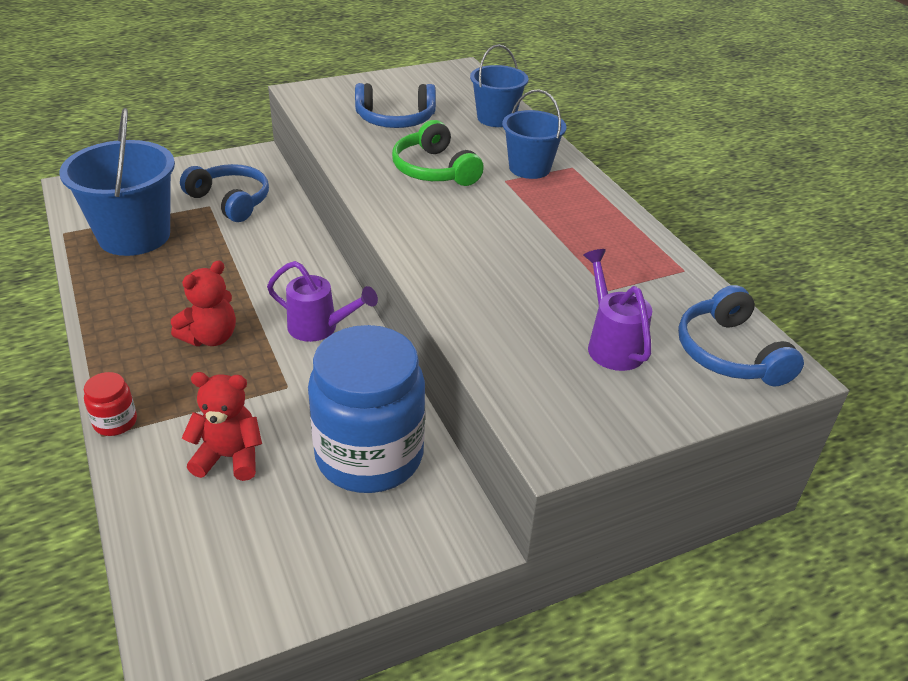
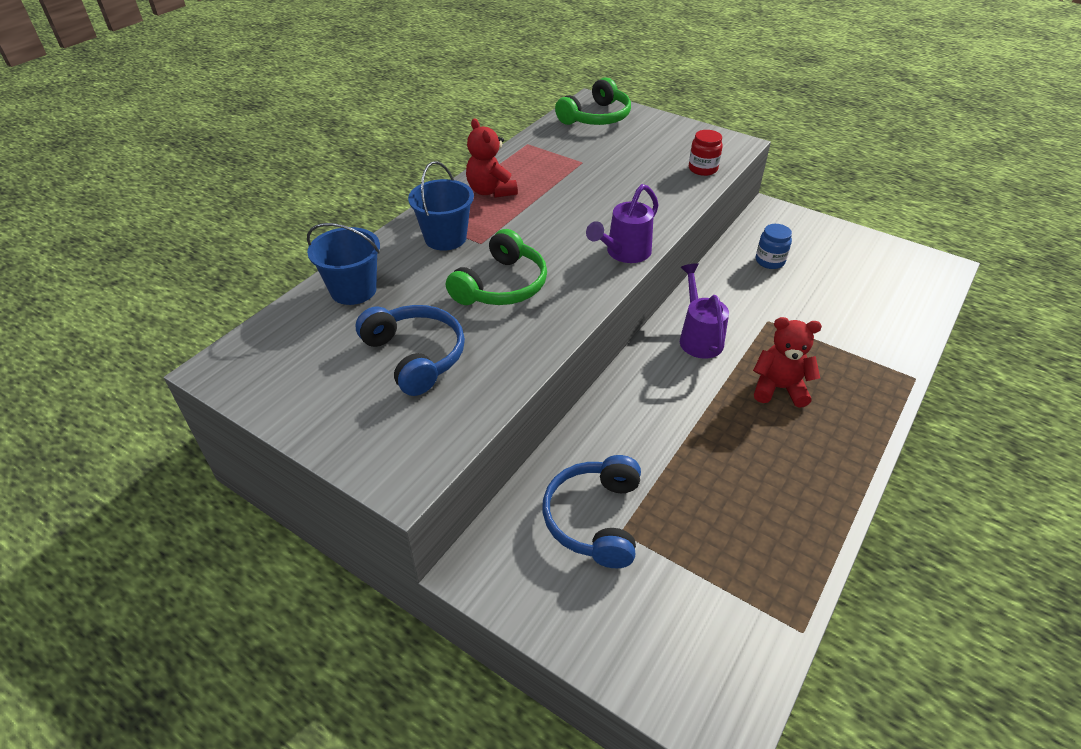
camera: 120 degrees left, 5 degrees up
(115, 422) = (900, 379): red jar -> red jar (703, 169)
(134, 236) = (735, 554): blue bucket -> none
(229, 457) = (846, 311): red teddy bear -> red teddy bear (491, 191)
(369, 456) = (770, 261): blue jar -> blue jar, size x0.40
(612, 344) = (635, 148): purple watering can -> purple watering can (624, 253)
(729, 353) = (596, 117): blue headphones -> green headphones

